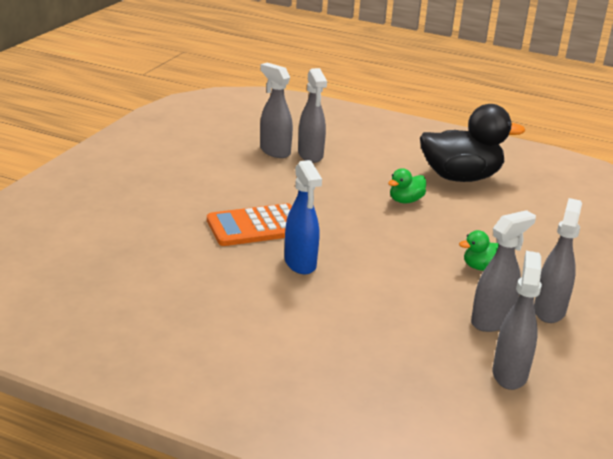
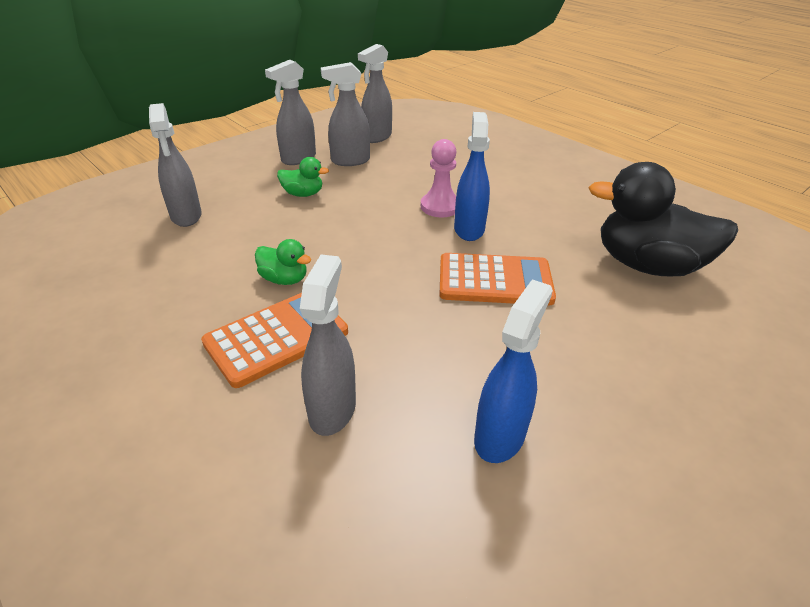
camera: 155 degrees left, 10 degrees up
(221, 160) = (500, 436): none -> blue spray bottle
(274, 151) = (389, 439): grey spray bottle -> grey spray bottle (186, 216)
(343, 281) = (440, 207): none -> pink pawn
(371, 174) = (277, 338): none -> orange calculator
(405, 201) = (284, 279): green duck -> green duck turned 45 degrees clockwise
(460, 177) = (163, 301): black duck -> black duck (647, 265)

